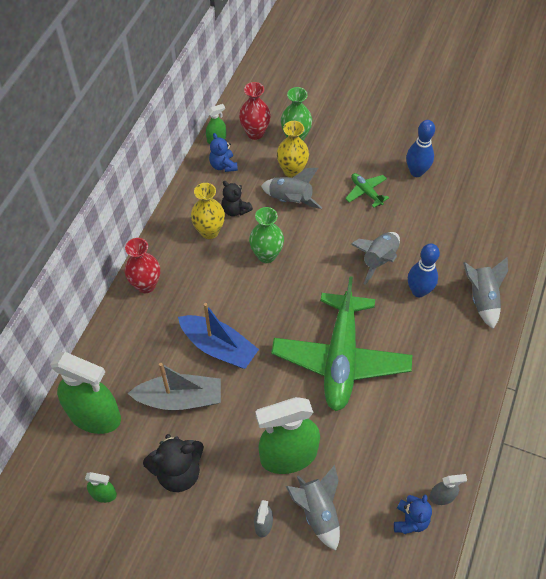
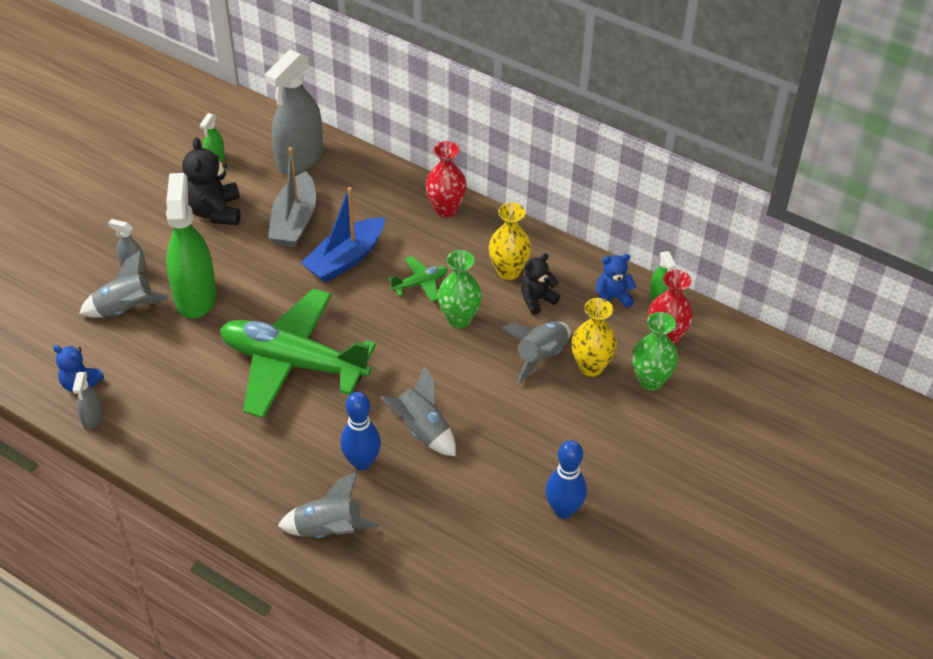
camera: 100 degrees right, 10 degrees down
(95, 416) = (299, 159): green spray bottle -> grey spray bottle
(366, 192) = (538, 441): green plane -> green plane (420, 283)

